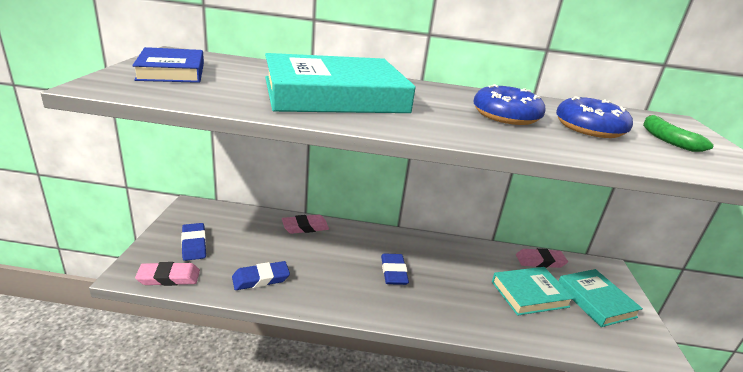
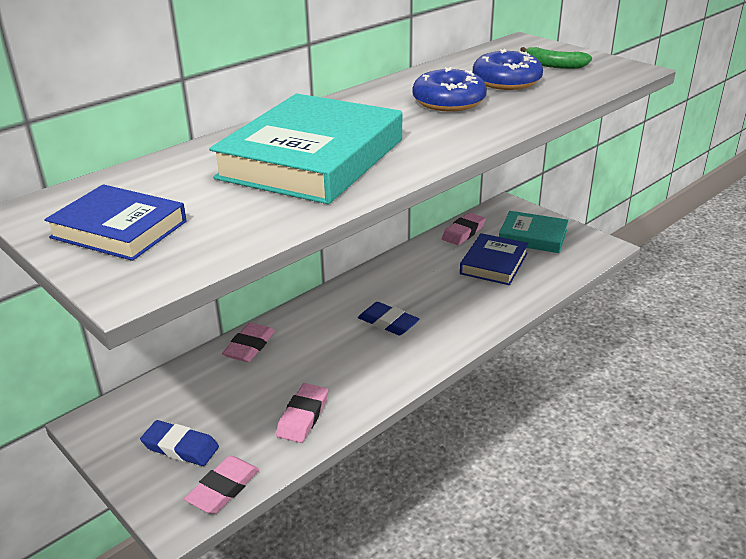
camera: 45 degrees left, 5 degrees up
(261, 279) = (303, 416): blue eraser -> pink eraser
(529, 294) = (493, 263): turquoise book -> blue book

